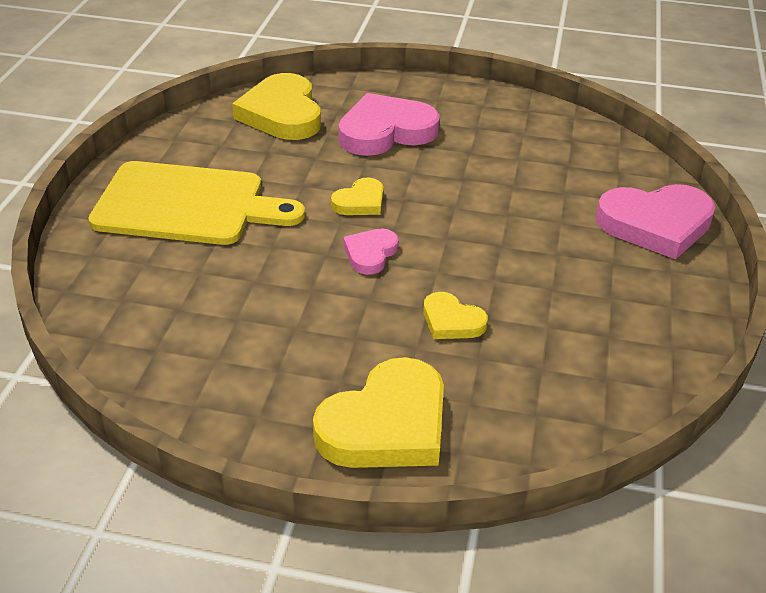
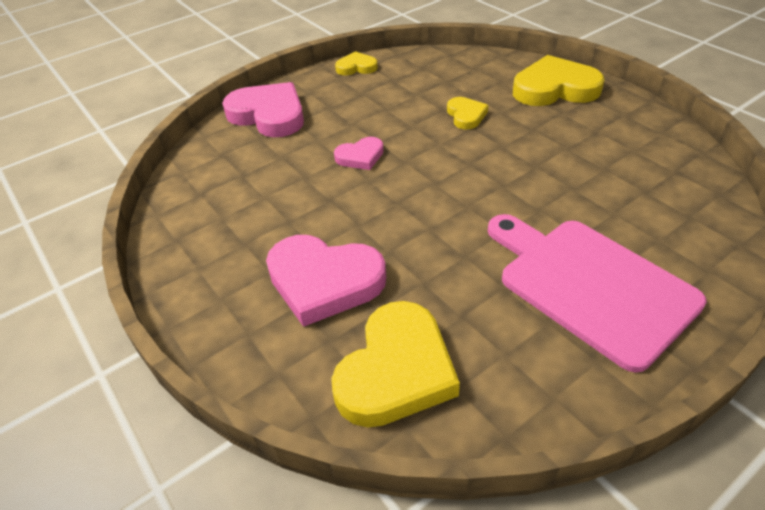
camera: 135 degrees left, 5 degrees up
(187, 205) = (590, 285): yellow cutting board -> pink cutting board
(360, 202) = (433, 216): yellow heart -> yellow heart (356, 67)
(370, 254) = (470, 172): pink heart -> pink heart (360, 156)

